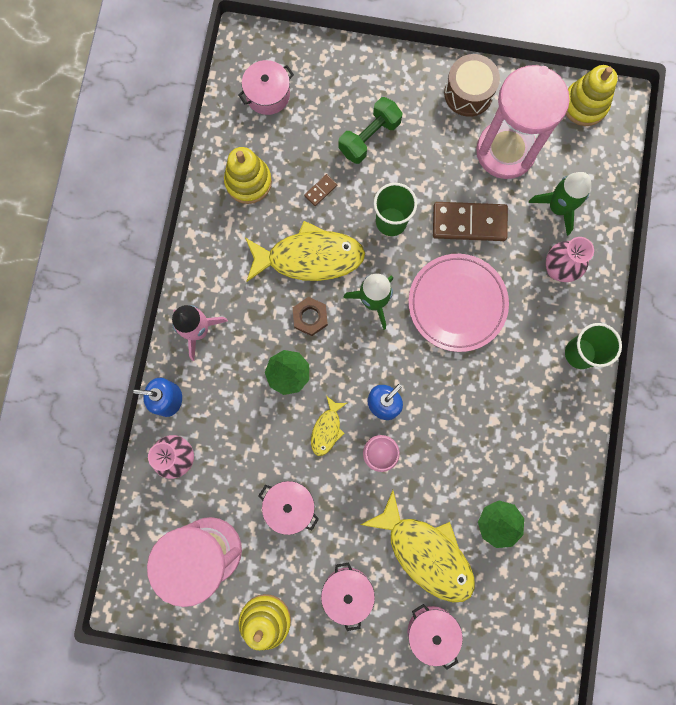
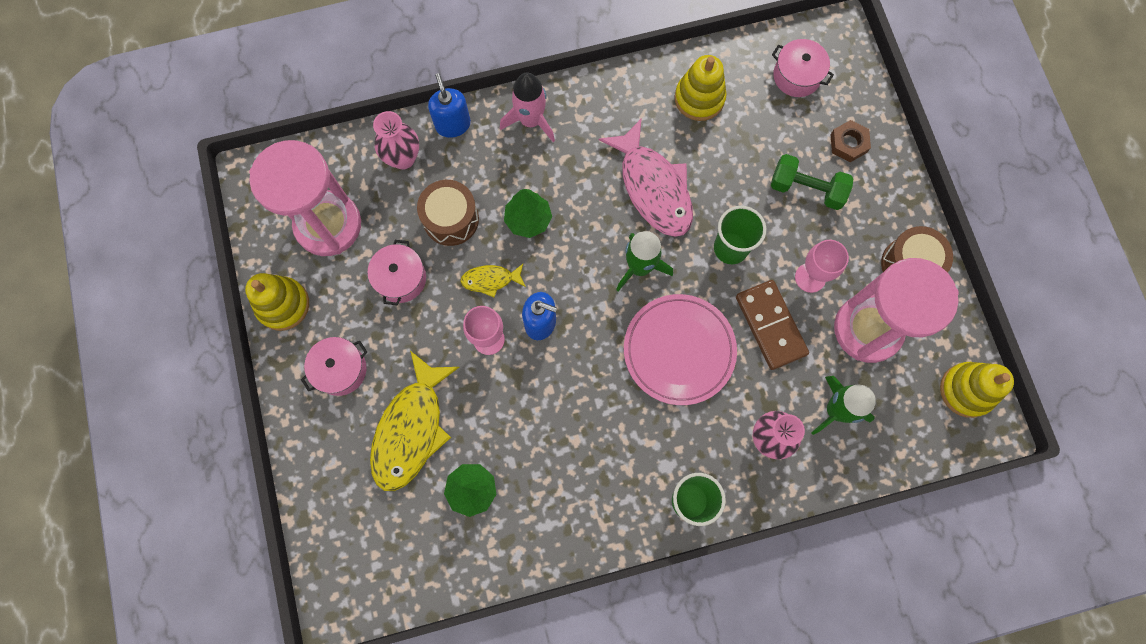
camera: 65 degrees right, 5 degrees down
(256, 439) = (451, 219): none -> brown drum
(309, 257) = (653, 187): yellow fish -> pink fish
(310, 317) = (594, 215): brown nut -> brown nut (848, 143)
(321, 191) = (726, 168): brown domino -> none
(432, 631) = (336, 469): pink pot -> none
(444, 173) = (810, 277): none -> pink goblet

